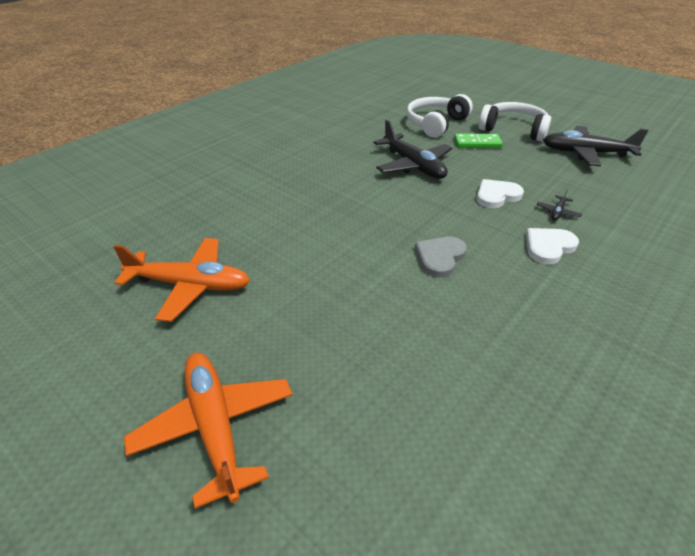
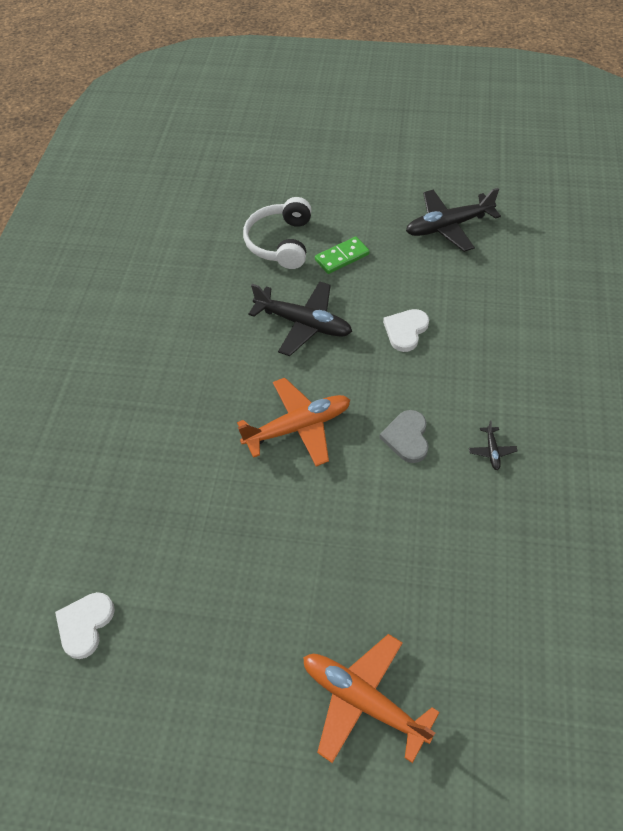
camera: 30 degrees left, 15 degrees up
(190, 285) = (222, 592): orange plane -> orange plane (298, 427)
(513, 130) = (363, 217): white headphones -> none
(548, 247) = (482, 377): white heart -> white heart (85, 624)
(557, 212) = (467, 328): black plane -> black plane (492, 451)

